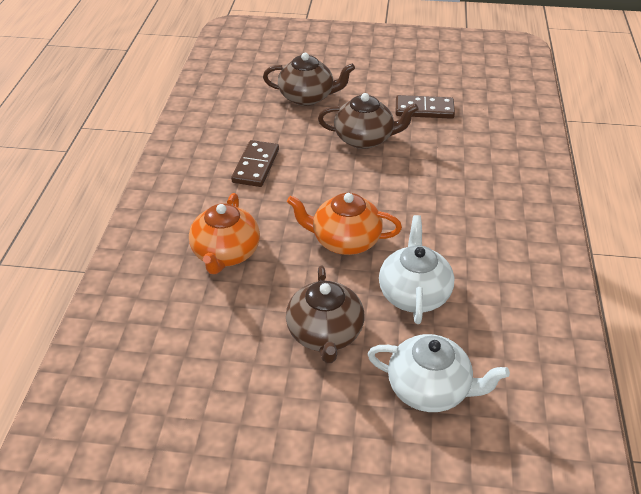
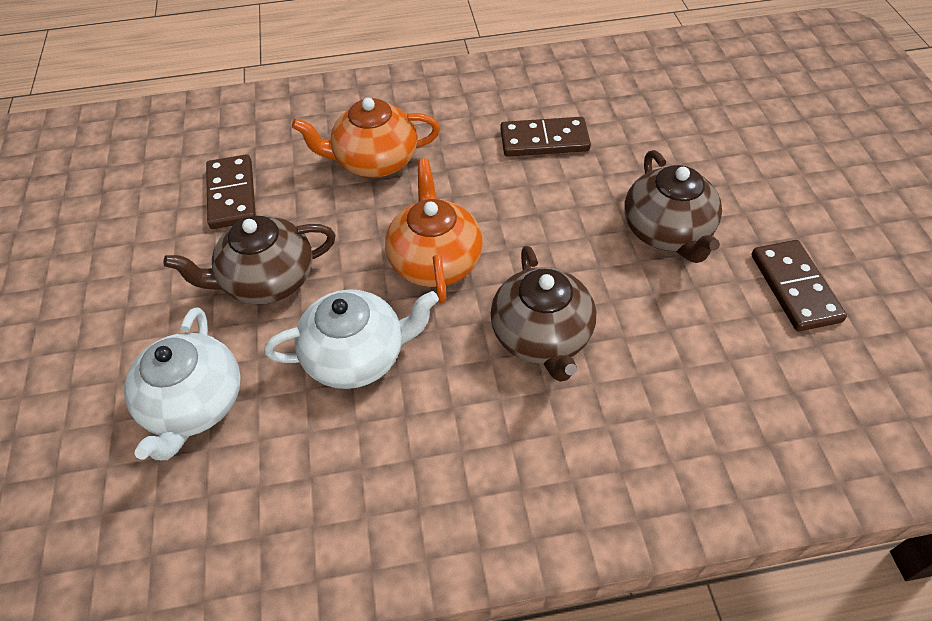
camera: 75 degrees right, 10 degrees up
(215, 347) = (232, 194): none -> brown domino
(307, 97) = (728, 147): brown teapot -> brown teapot (542, 336)

